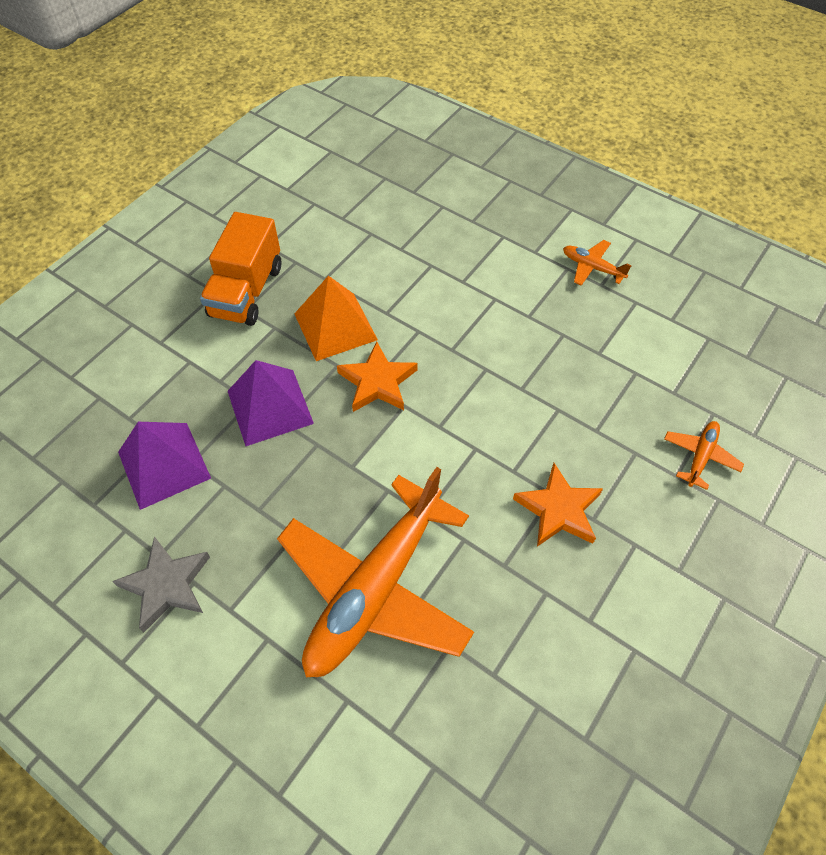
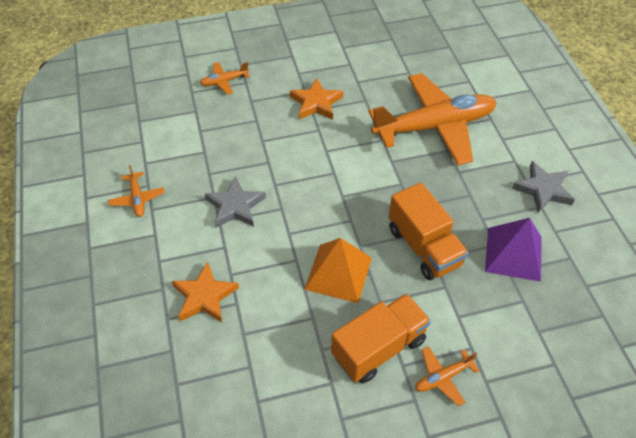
camera: 140 degrees left, 5 degrees down
(173, 303) = (442, 377): none -> orange plane
(270, 407) = (424, 247): purple pyramid -> orange truck
(377, 382) = (345, 218): orange star -> orange star (204, 296)
(497, 321) = (235, 206): none -> grey star

